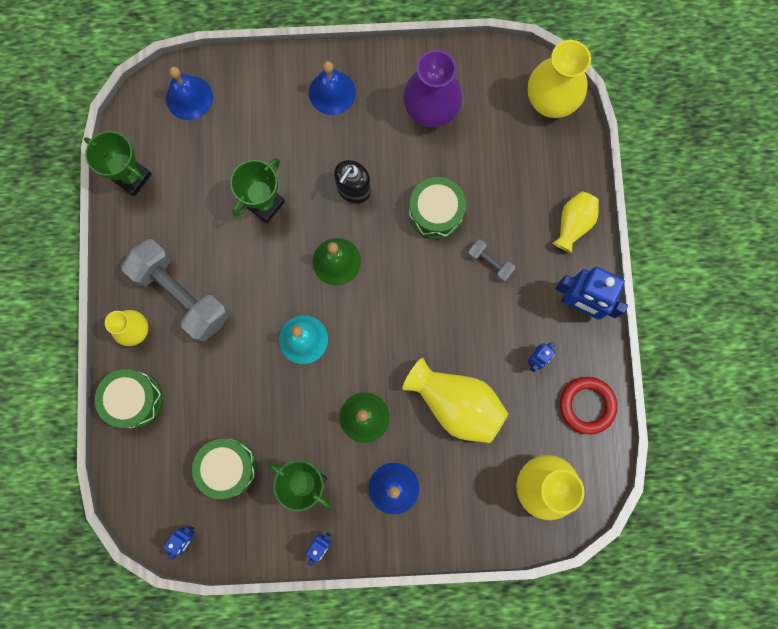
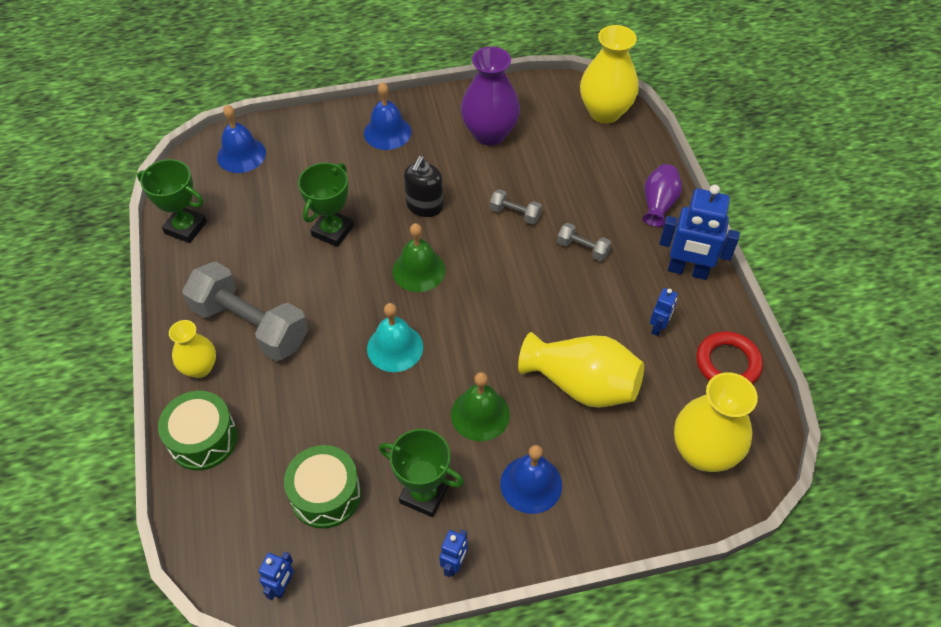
camera: 10 degrees left, 25 degrees down
(436, 212) = (515, 214): green drum -> grey dumbbell
(573, 224) = (658, 204): yellow vase -> purple vase

